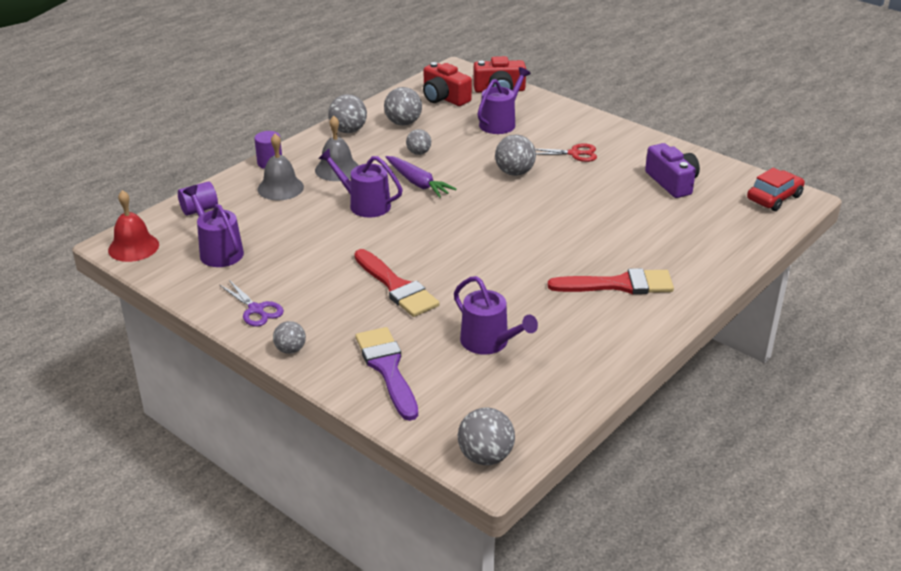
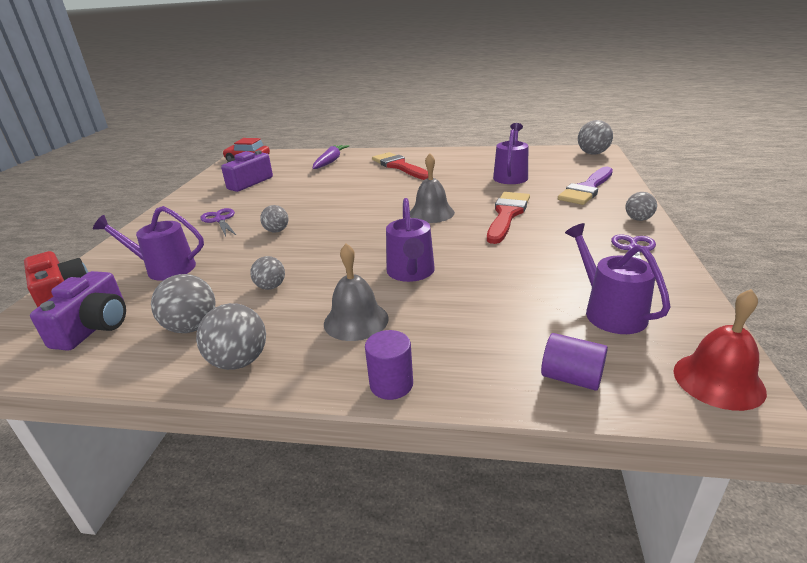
camera: 120 degrees left, 5 degrees down
(218, 251) = (610, 312): purple watering can -> purple watering can turned 135 degrees clockwise
(280, 188) = (442, 339): grey bell -> grey bell (431, 213)
(418, 183) = (339, 263): purple carrot -> purple carrot (330, 161)
(444, 98) = (95, 327): red camera -> purple camera
(514, 172) = (277, 231): grey ball -> grey ball, size x0.64
(574, 153) = (220, 220): red scissors -> purple scissors

